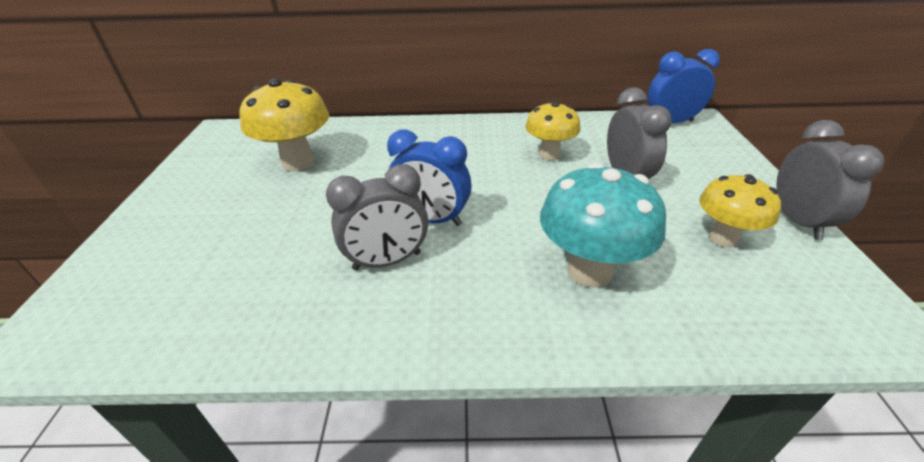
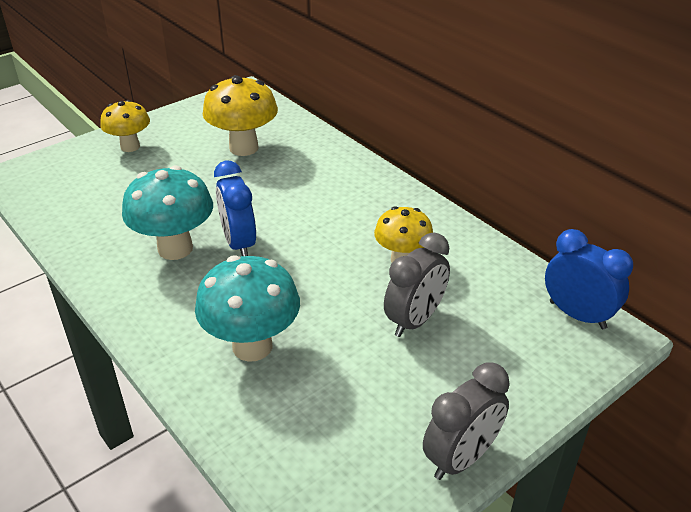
camera: 50 degrees right, 0 degrees up
(387, 261) = (175, 248): grey clock -> turquoise mushroom
(723, 238) = (374, 411): yellow mushroom -> yellow mushroom (130, 147)

